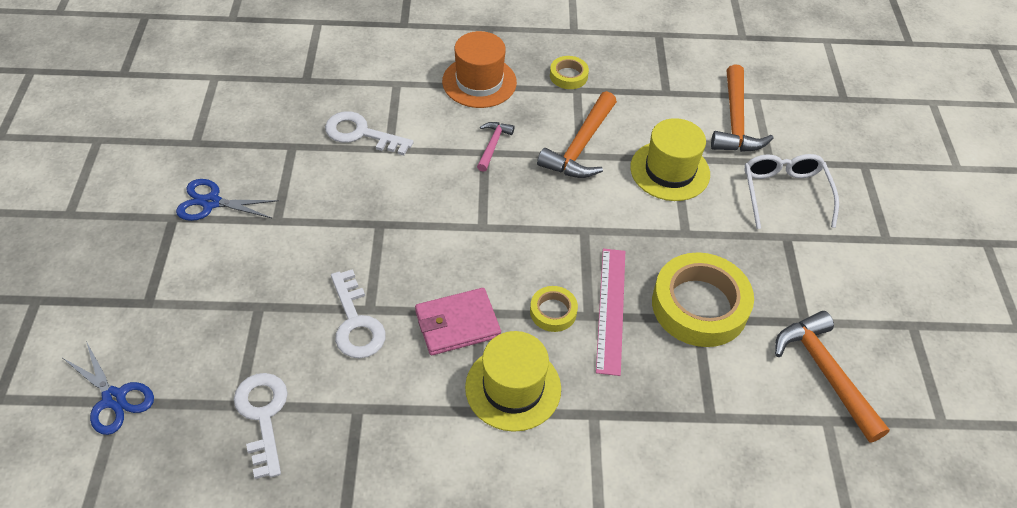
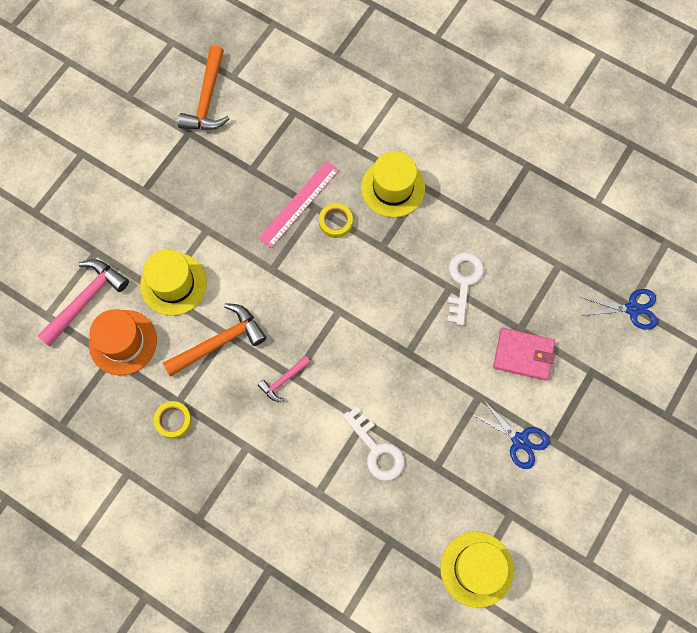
camera: 145 degrees left, 20 degrees up
(114, 398) = (632, 309): blue scissors -> blue scissors turned 105 degrees clockwise
(212, 93) = (476, 569): none -> yellow hat
(263, 416) = (547, 249): white key -> none
(457, 324) = (400, 246): pink wallet -> pink wallet (523, 355)
(479, 82) = (250, 455): orange hat -> orange hat (123, 342)
(699, 305) = (242, 176): yellow tape -> none
(735, 121) = (86, 300): orange hammer -> pink hammer
(784, 193) = (112, 222): white glasses -> none

